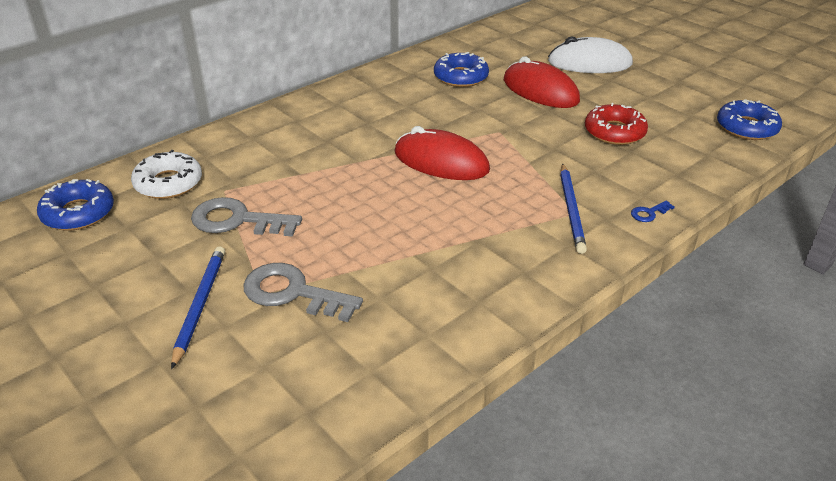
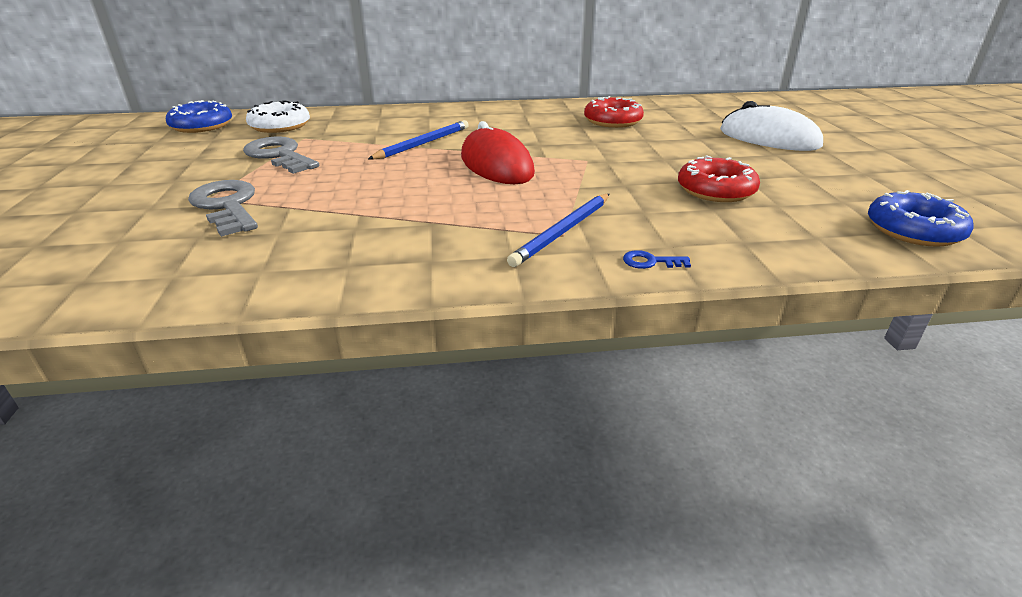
camera: 35 degrees right, 5 degrees down
(199, 305) = (160, 191): blue pencil -> blue pencil (423, 143)
(461, 77) = (612, 121): blue donut -> red donut
(540, 91) = (679, 145): red mouse -> none

